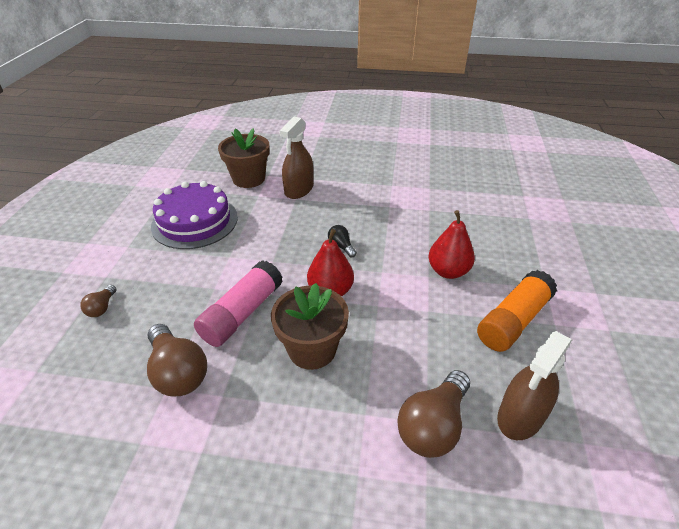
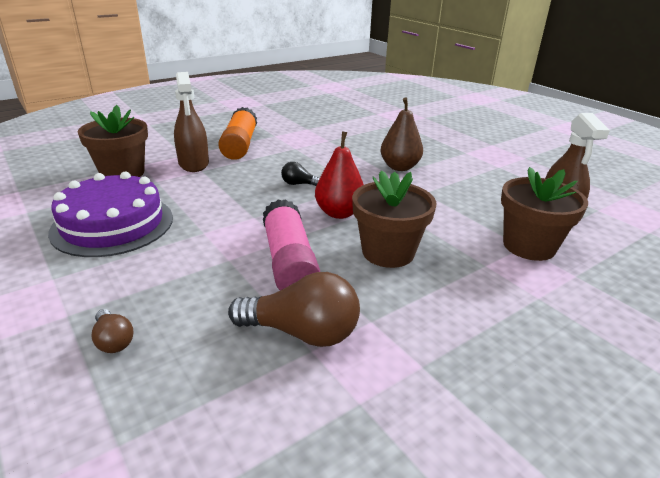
camera: 45 degrees left, 10 degrees down
(433, 426) = (529, 246): brown light bulb -> brown flower pot
(448, 271) = (399, 167): red pear -> brown pear
(513, 321) = (477, 175): orange glue stick -> orange glue stick (240, 145)

